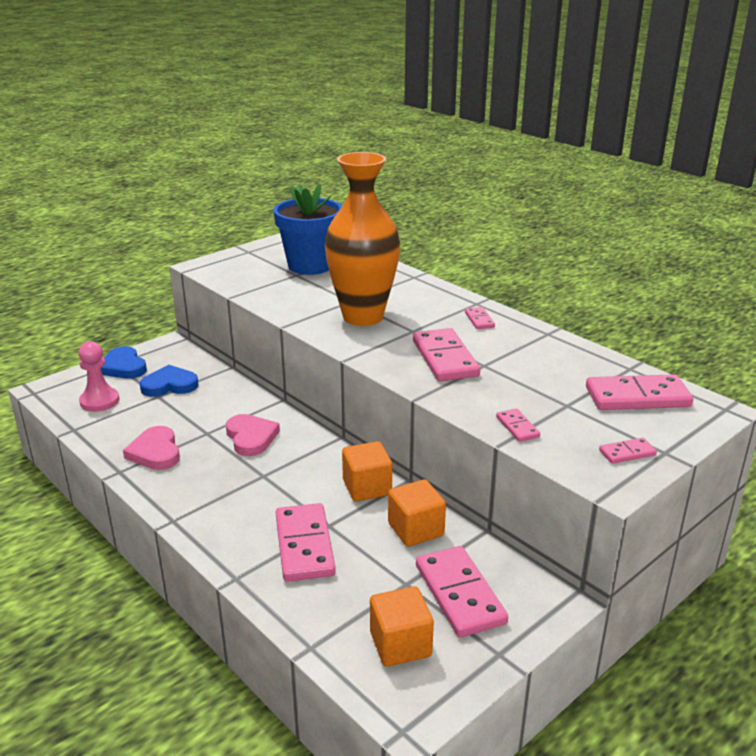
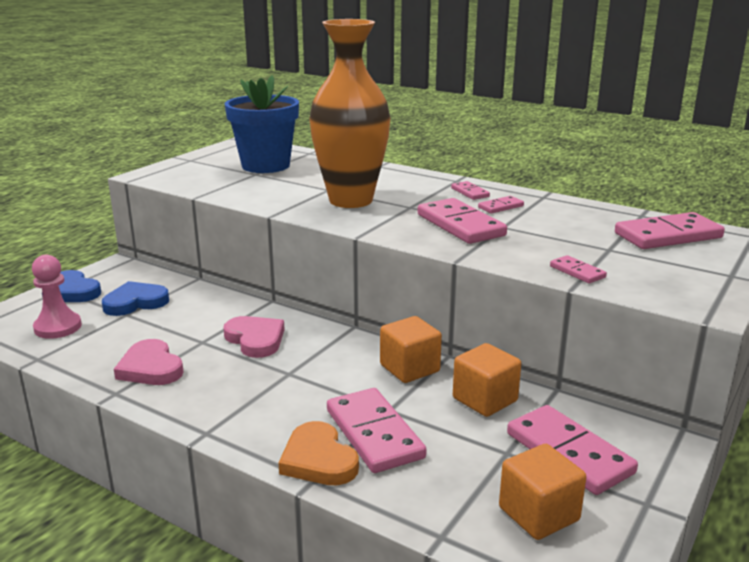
camera: 15 degrees left, 5 degrees down
(248, 561) = (318, 460): none -> orange heart
(627, 453) = (698, 280): pink domino -> pink domino (500, 207)

